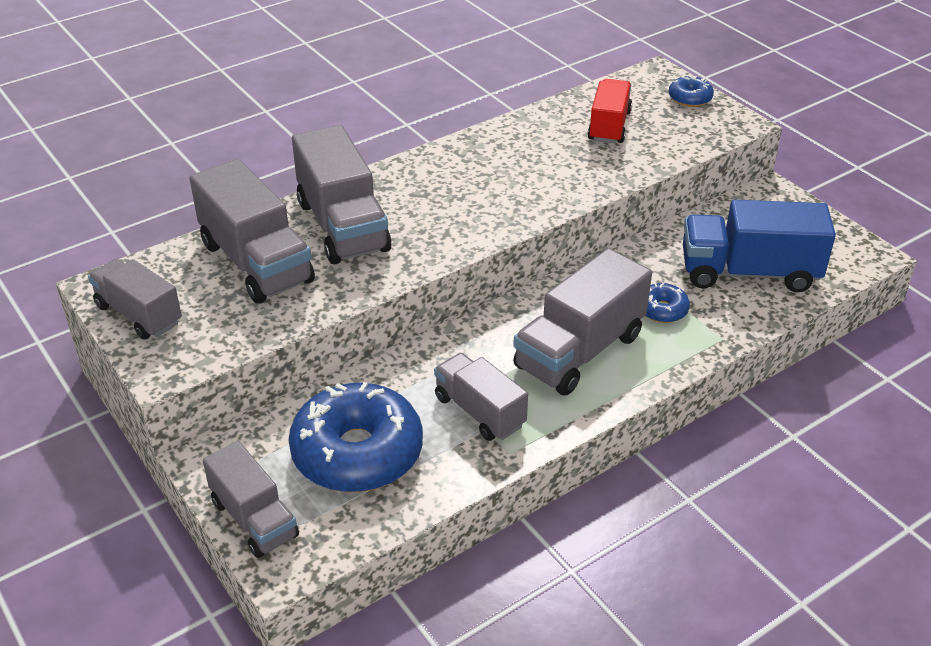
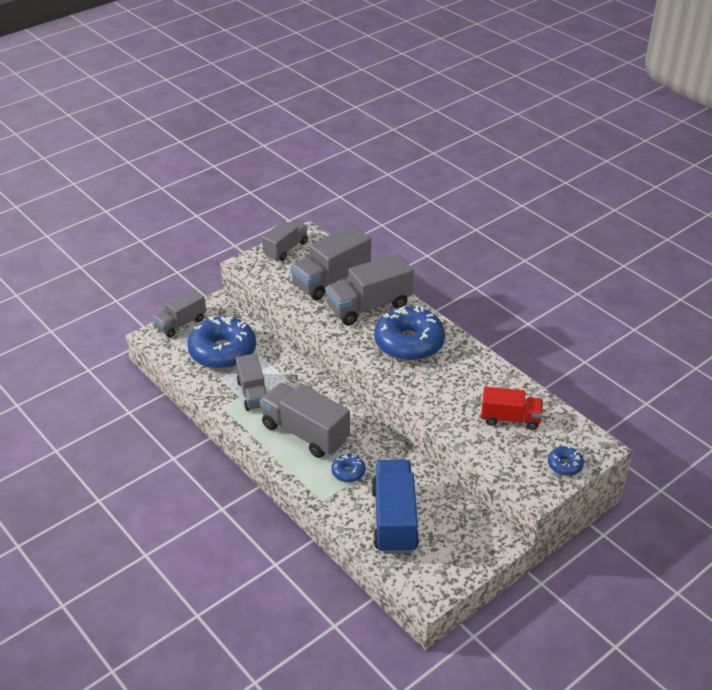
camera: 85 degrees right, 0 degrees up
(442, 194) = (409, 343): none -> blue donut
(479, 411) = (253, 393): grey truck -> grey truck turned 120 degrees clockwise

